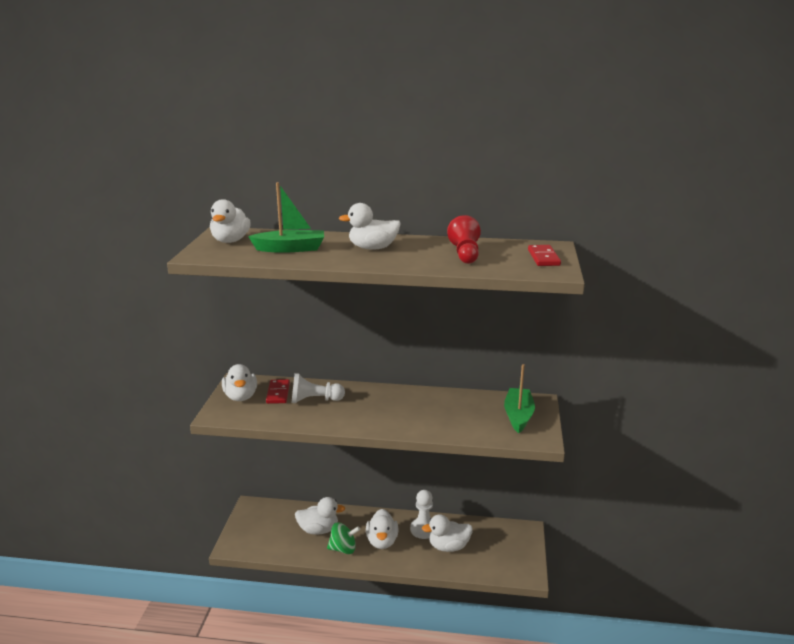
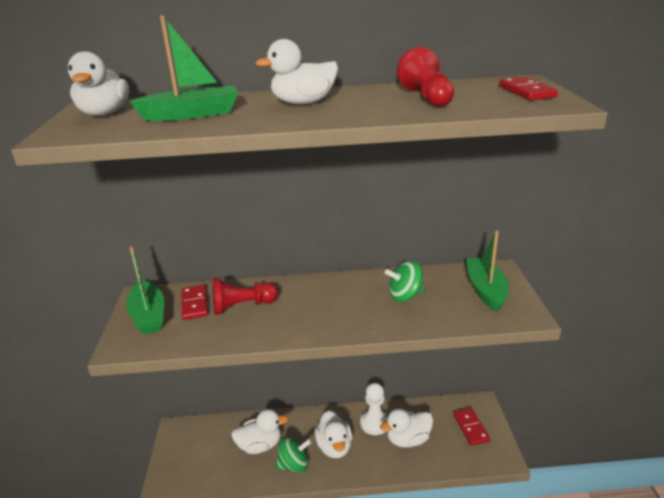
camera: 10 degrees left, 5 degrees up
(241, 397) = (148, 316): white duck -> green boat
(314, 400) = (242, 306): white pawn -> red pawn
(449, 410) = (405, 296): none -> green spinning top
(509, 547) = (470, 428): none -> red domino

